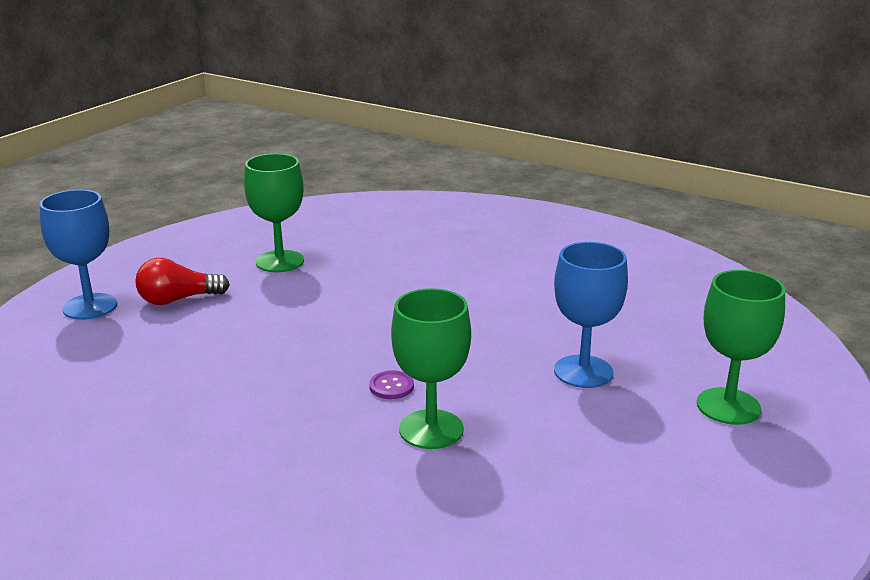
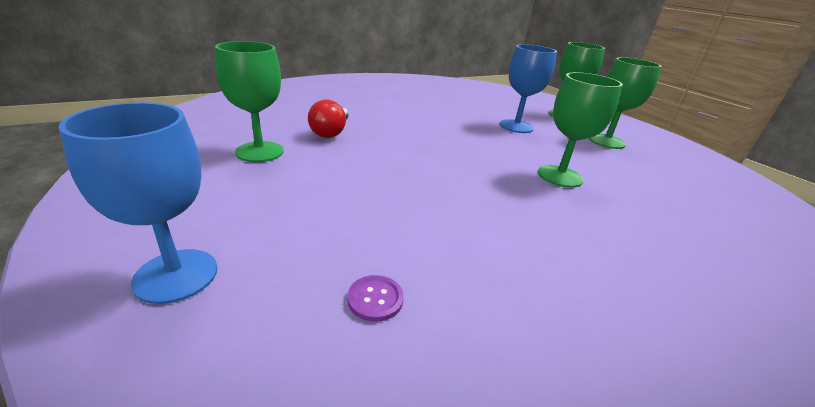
camera: 65 degrees left, 5 degrees up
(178, 300) = (255, 213): red light bulb -> red light bulb (331, 132)
(391, 386) = (500, 171): purple button -> purple button (375, 299)
(650, 461) = (606, 141): none -> green goblet

